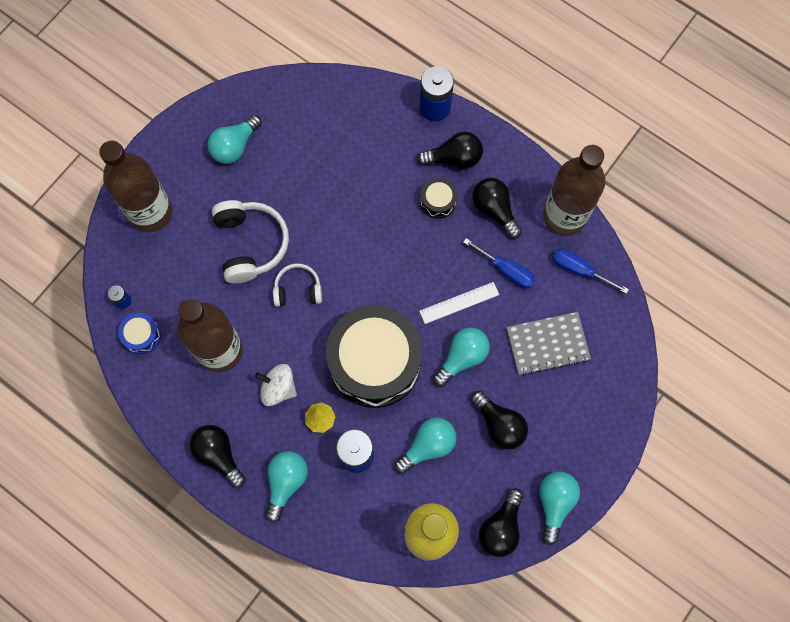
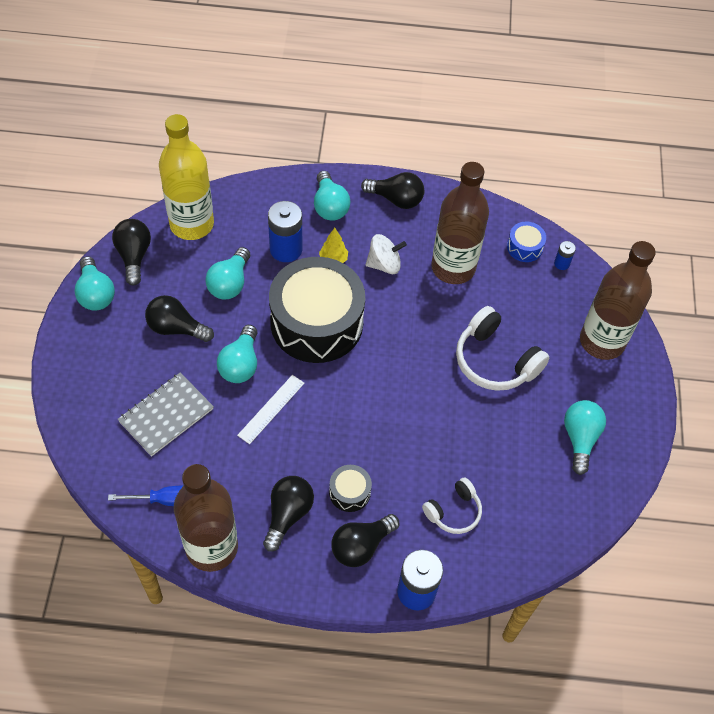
camera: 145 degrees right, 15 degrees down
(298, 289) = (425, 345): white headphones -> white headphones (453, 511)
(494, 210) = (288, 514): black light bulb -> black light bulb turned 90 degrees counterclockwise
(506, 270) = (243, 461): blue screwdriver -> none

